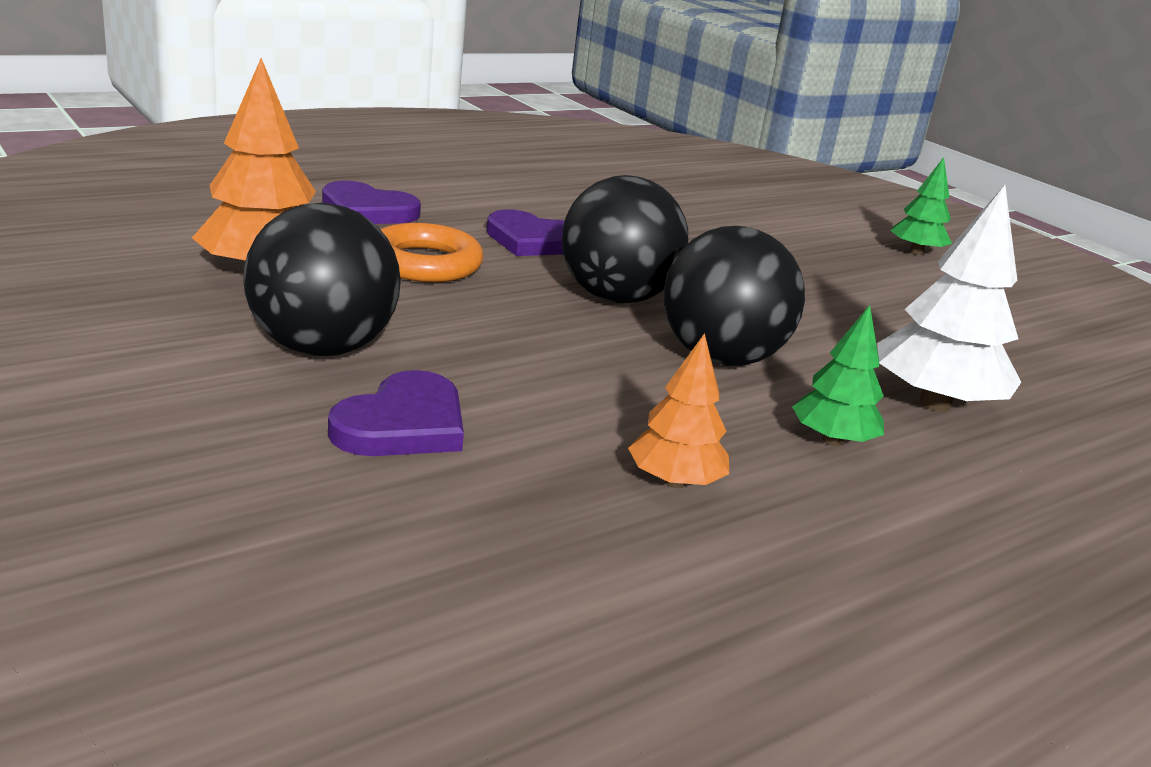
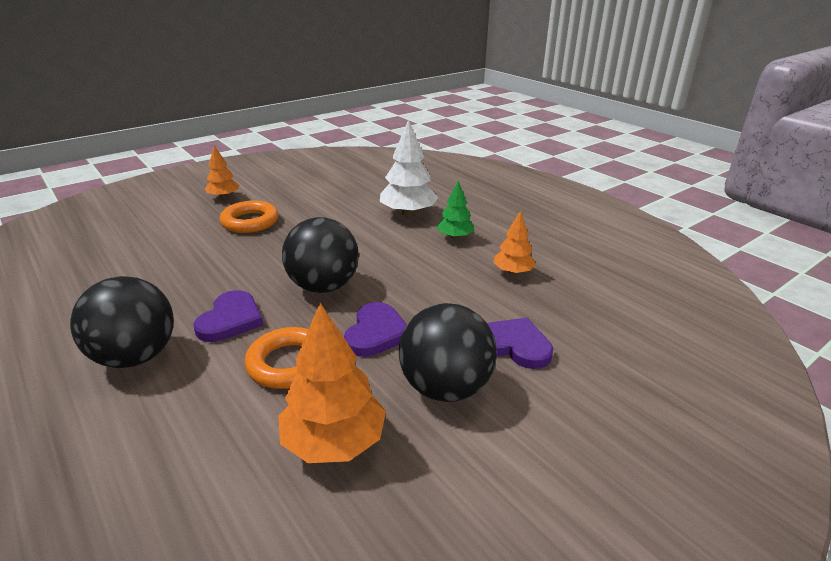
camera: 90 degrees left, 5 degrees up
(367, 210) = (170, 410): purple heart -> purple heart (376, 333)
(720, 358) = (389, 258): black ball -> black ball (136, 357)
(827, 264) = (250, 222): none -> orange ring
(916, 252) = (224, 197): green tree -> orange tree

